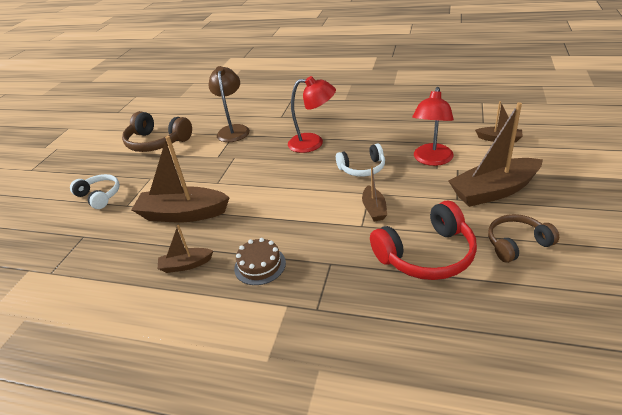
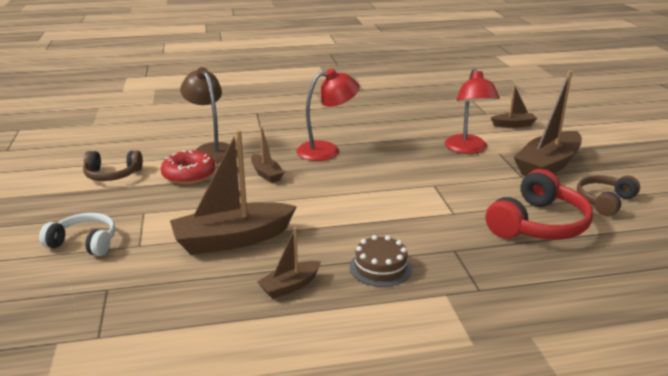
camera: 30 degrees left, 10 degrees down
(157, 142) = (112, 175): brown headphones -> brown headphones, size x0.63
(201, 150) = (189, 175): none -> red donut
(362, 168) = (405, 165): white headphones -> none
(374, 209) = (452, 197): brown boat -> brown boat (266, 174)

